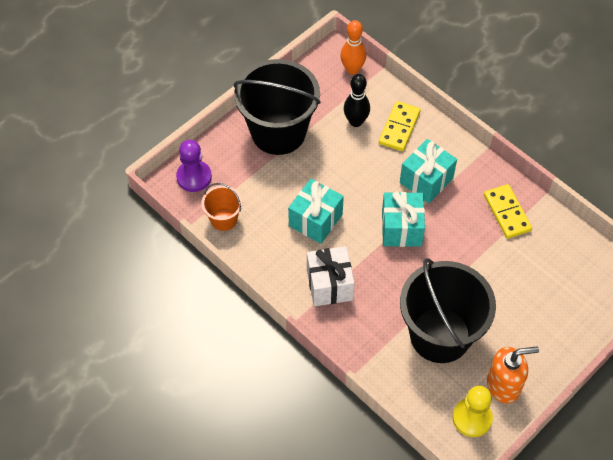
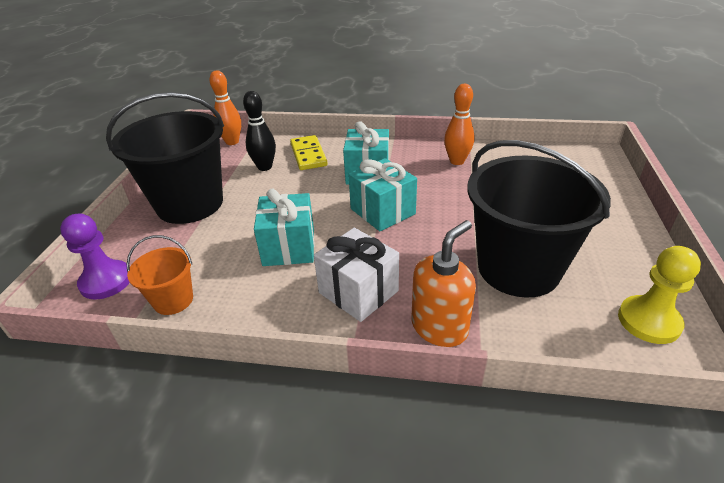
camera: 35 degrees left, 20 degrees down
(504, 385) = (628, 272): orange soap dispenser -> orange soap dispenser (439, 327)
(507, 213) = (457, 161): yellow domino -> orange bowling pin

